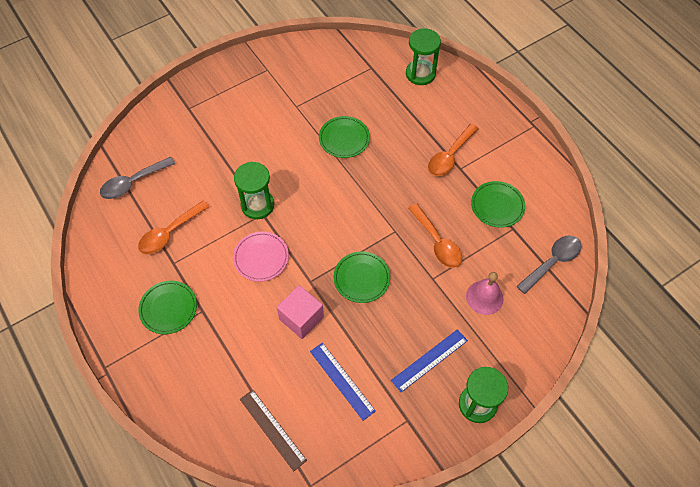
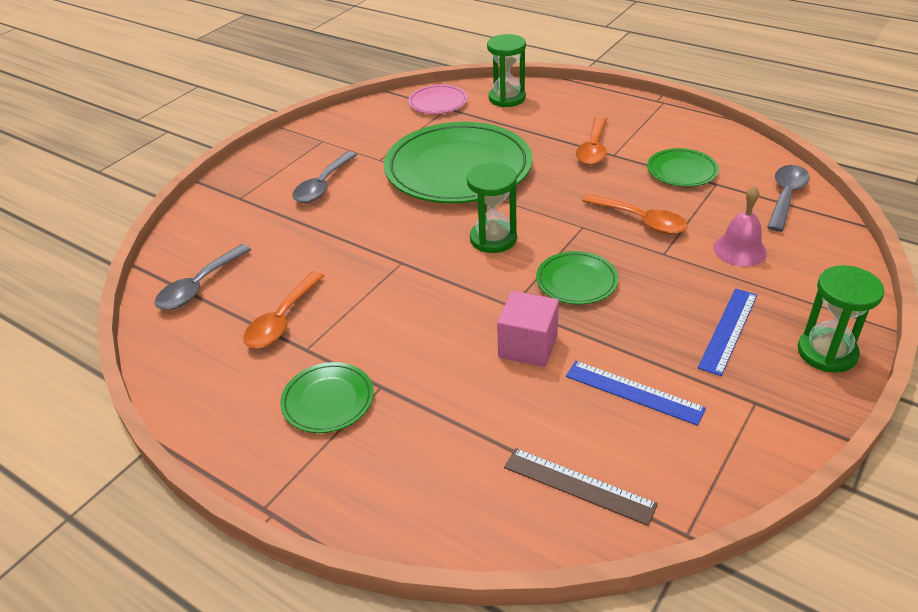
camera: 20 degrees left, 20 degrees down
(246, 118) = (323, 185): none -> grey spoon
(257, 205) = (389, 256): green hourglass -> green hourglass (493, 239)
(261, 258) = (428, 304): pink plate -> pink plate (438, 102)
(344, 139) = (458, 169): green plate -> green plate, size x2.19

